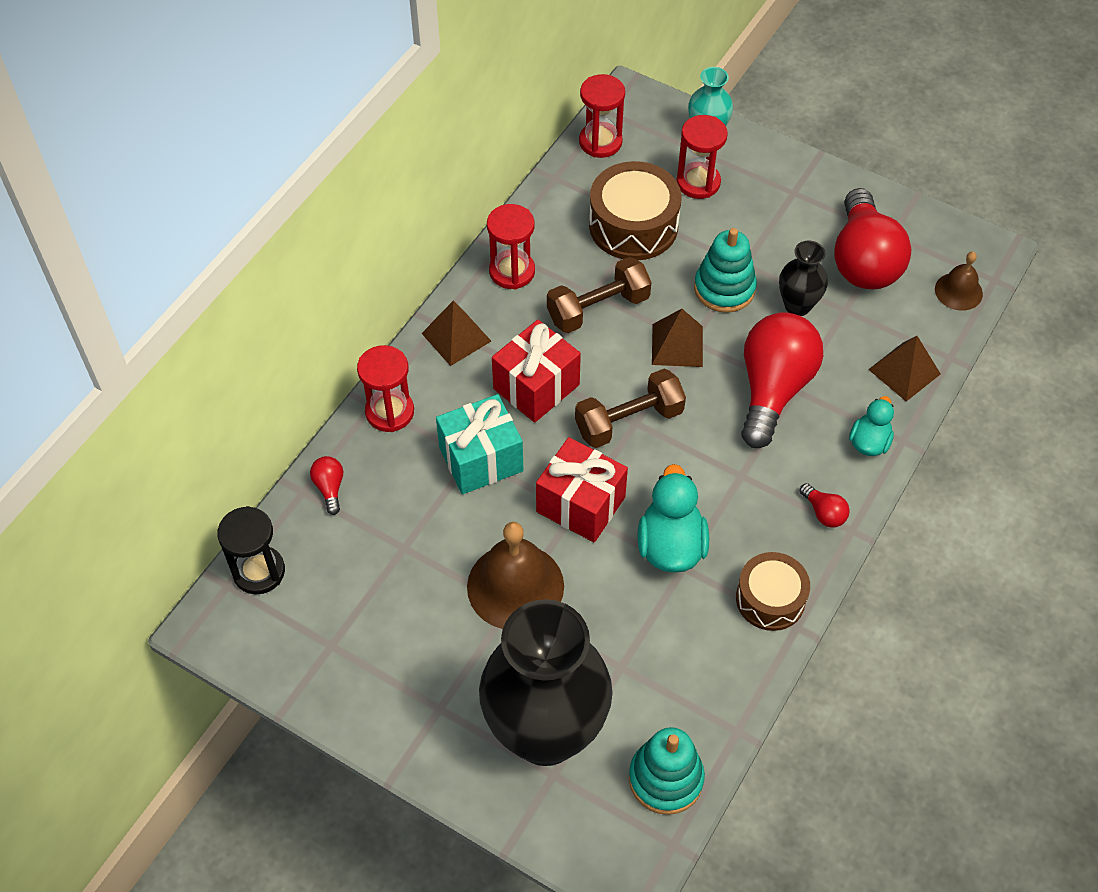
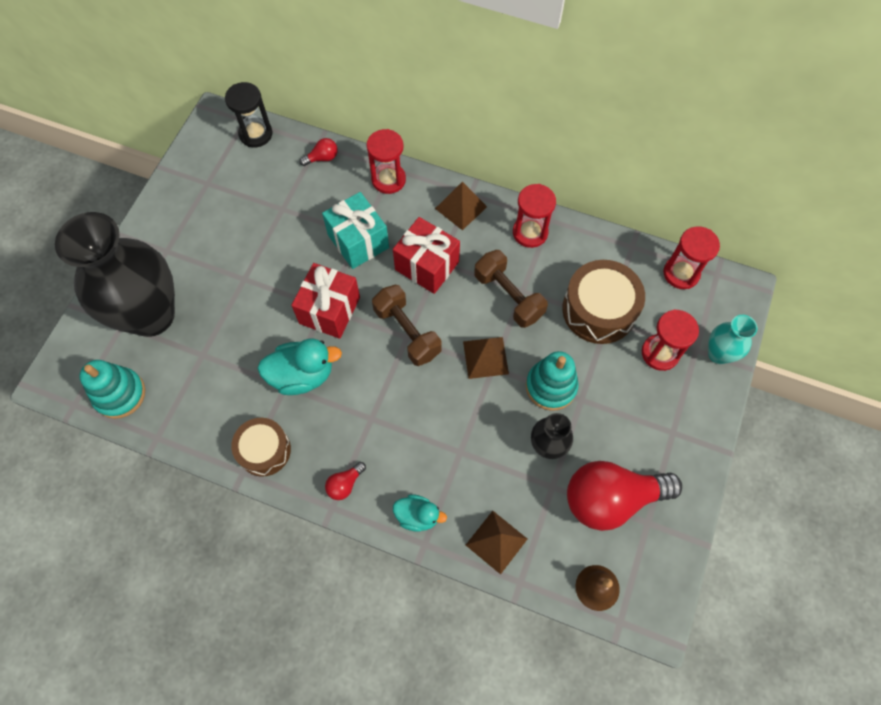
camera: 80 degrees right, 10 degrees up
(515, 586) = (259, 279): brown bell -> none
(773, 389) = (457, 434): red light bulb -> none

